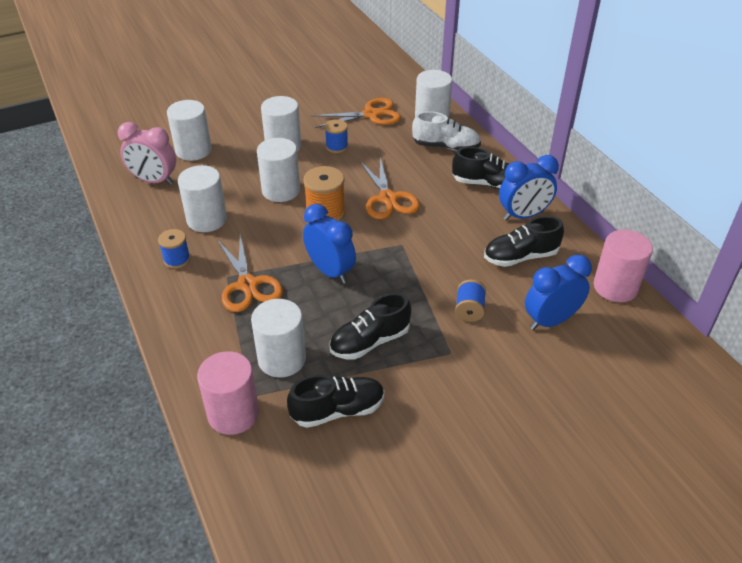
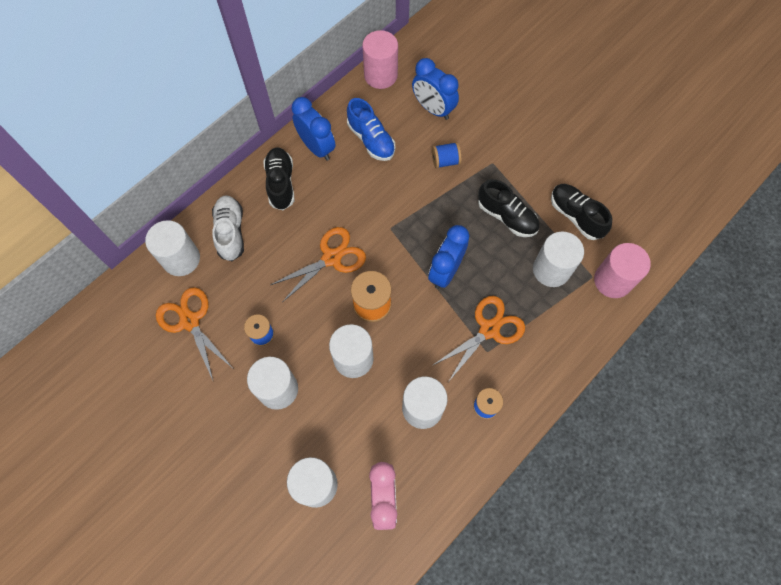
camera: 110 degrees left, 25 degrees up
(520, 257) = (371, 140): black shoe -> blue shoe

